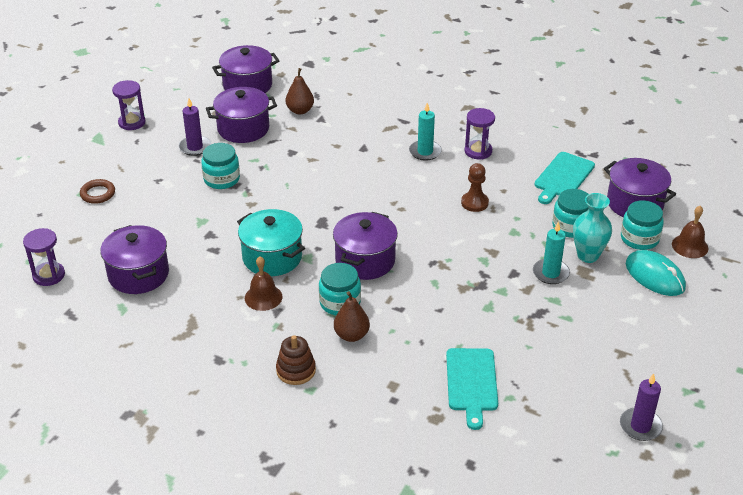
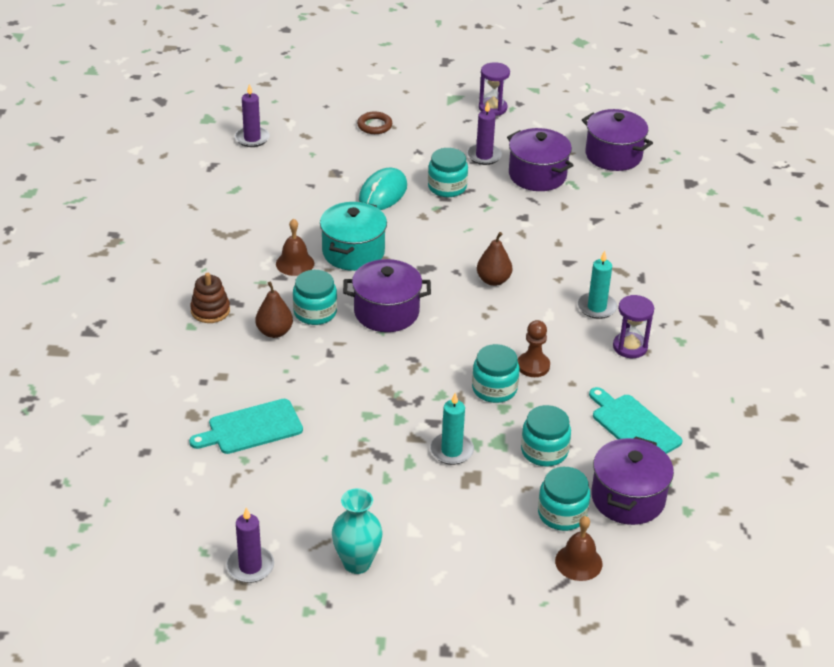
camera: 65 degrees right, 0 degrees up
(49, 275) = (252, 138): purple hourglass -> purple candle
(138, 274) = (282, 184): purple pot -> none
(300, 110) = (599, 202): brown pear -> brown pear (493, 280)
(490, 230) = (494, 389): none -> turquoise jar
(563, 177) = (633, 426): turquoise cutting board -> turquoise cutting board turned 45 degrees clockwise
(588, 255) = (501, 475): turquoise vase -> turquoise vase (357, 563)
(655, 276) = (501, 539): turquoise mouse -> turquoise mouse (383, 193)

